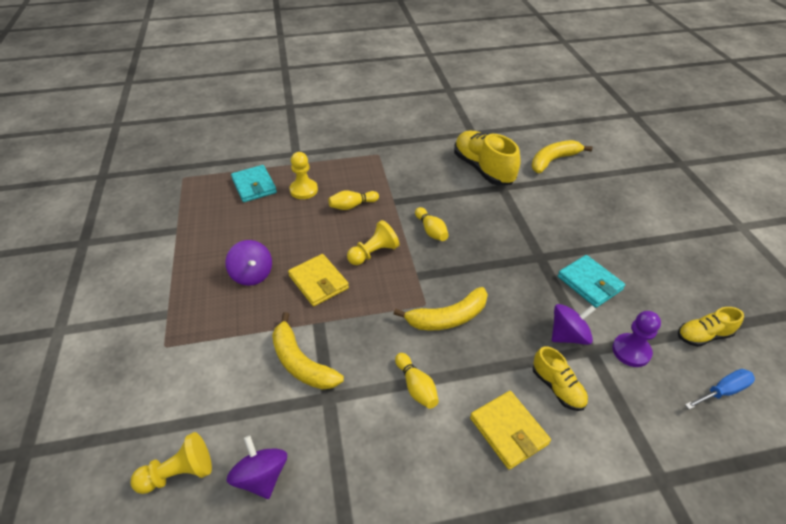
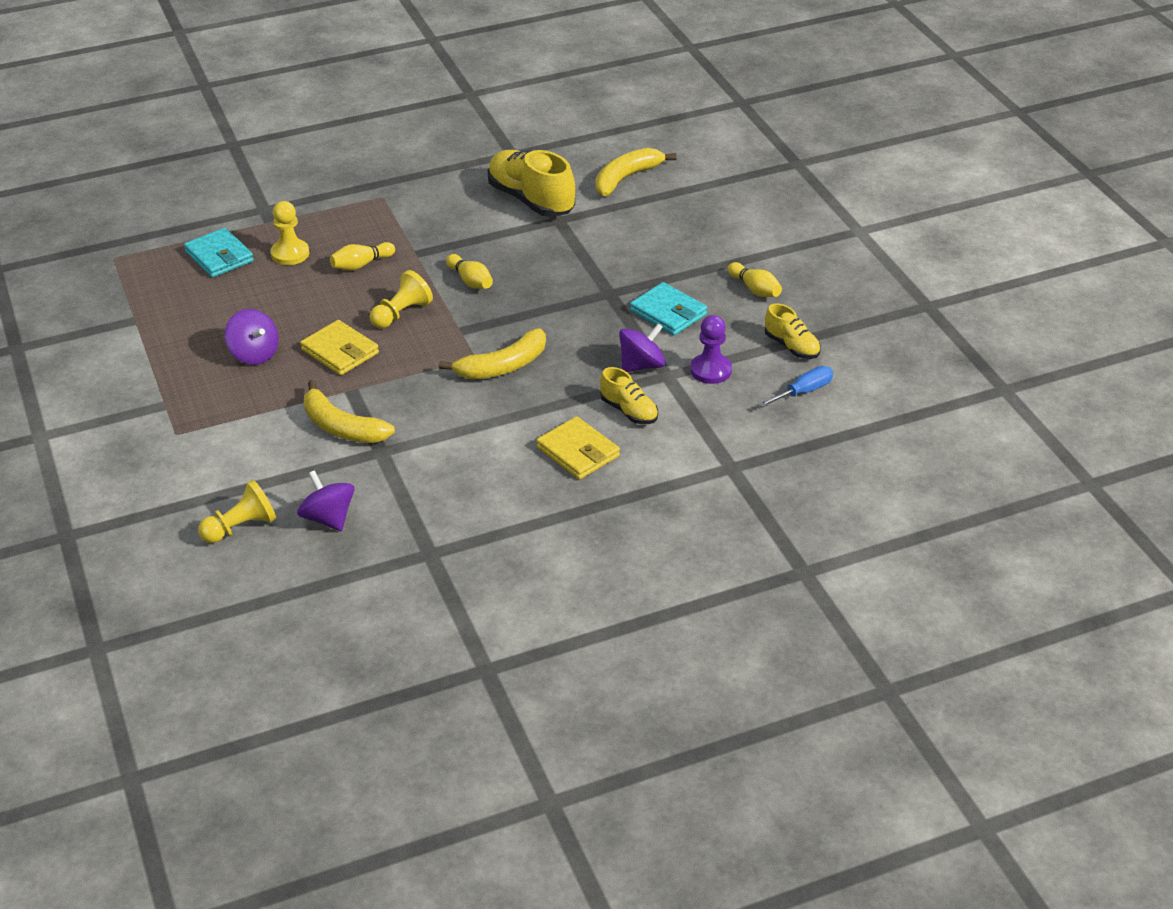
camera: 10 degrees left, 5 degrees down
(416, 386) = (475, 430): yellow bowling pin -> yellow bowling pin (755, 289)
(703, 335) = (792, 347): yellow shoe -> yellow shoe turned 105 degrees counterclockwise

